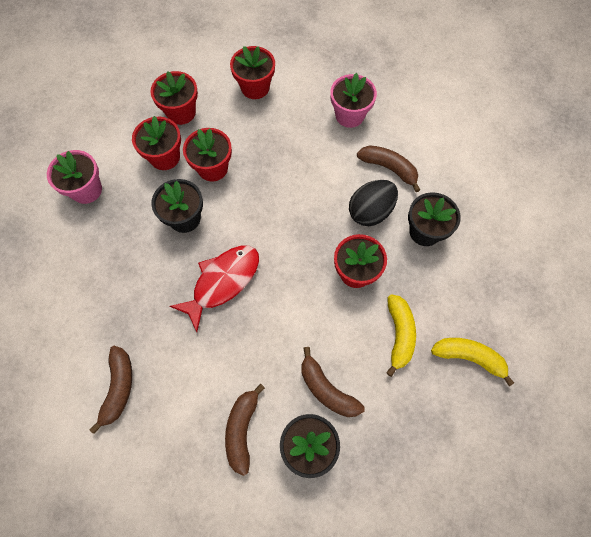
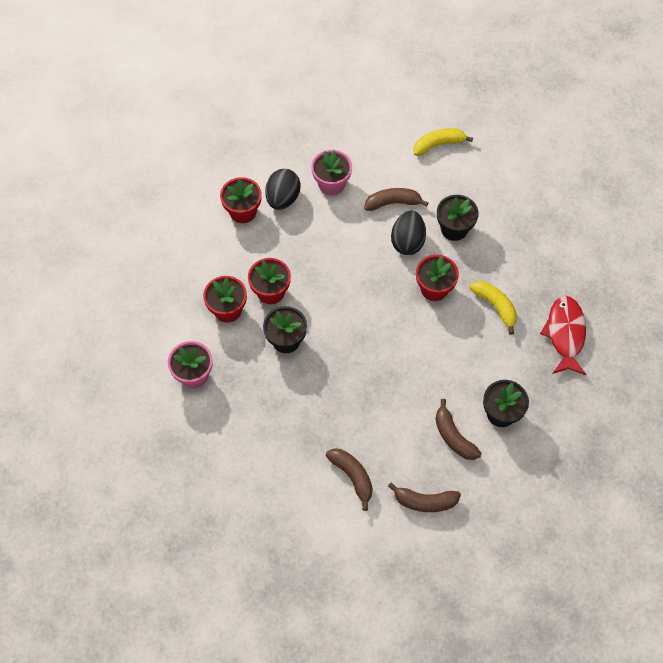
camera: 40 degrees left, 5 degrees down
(181, 112) = (206, 269): red flower pot -> none
(222, 282) = (354, 361): red fish -> red fish (565, 334)
(297, 99) = (283, 198): none -> black egg
(326, 389) = (482, 373): brown banana -> brown banana (425, 501)
(469, 357) = (548, 288): yellow banana -> yellow banana (438, 144)

